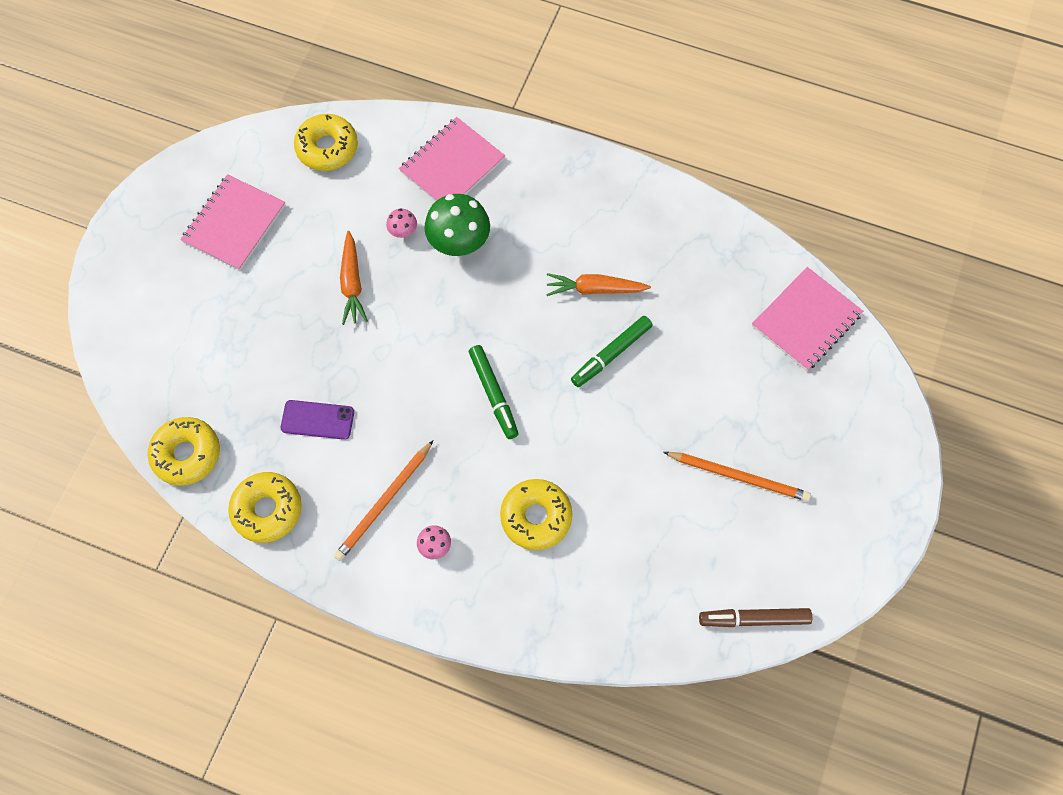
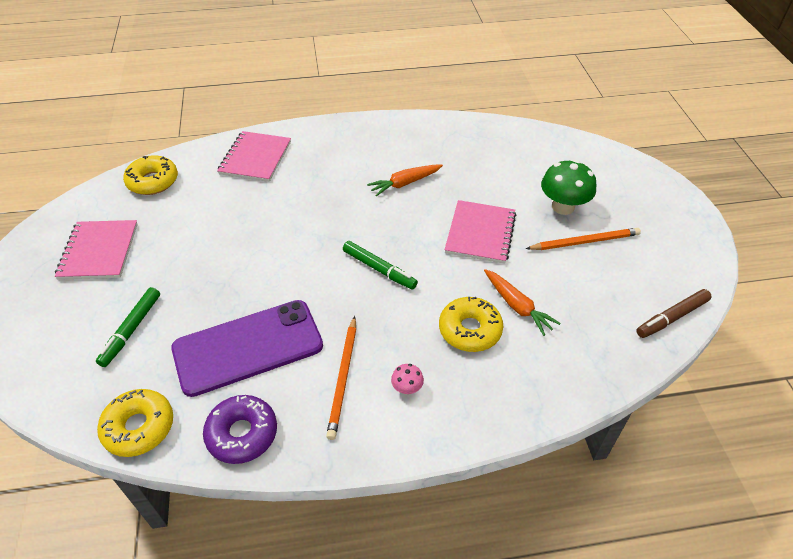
camera: 30 degrees left, 20 degrees down
(267, 510) = (242, 434): yellow donut -> purple donut
(317, 420) = (248, 347): purple phone -> purple phone, size x2.15
(352, 283) = (222, 249): orange carrot -> orange carrot (517, 306)
(403, 231) = (243, 205): pink mushroom -> none
(459, 242) = (290, 195): green mushroom -> green mushroom (563, 207)
(611, 354) = (444, 212): green marker -> green marker (131, 330)
(806, 320) = (550, 147): pink notebook -> pink notebook (480, 233)

